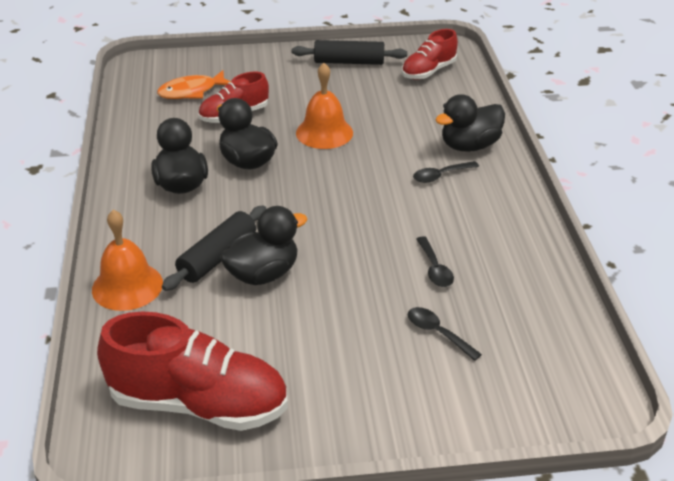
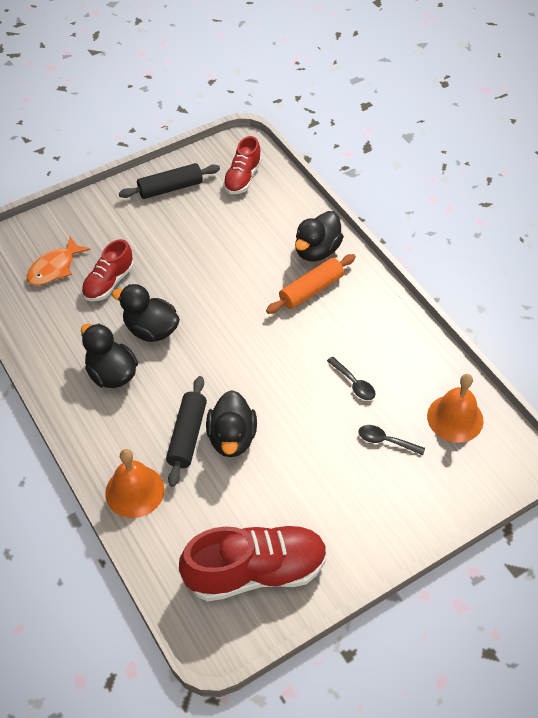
camera: 25 degrees left, 15 degrees up
(263, 274) = (232, 438): black duck -> black duck turned 150 degrees clockwise
(324, 132) = (195, 276): orange bell -> orange bell (455, 418)
(440, 176) = (311, 290): black spoon -> orange rolling pin

